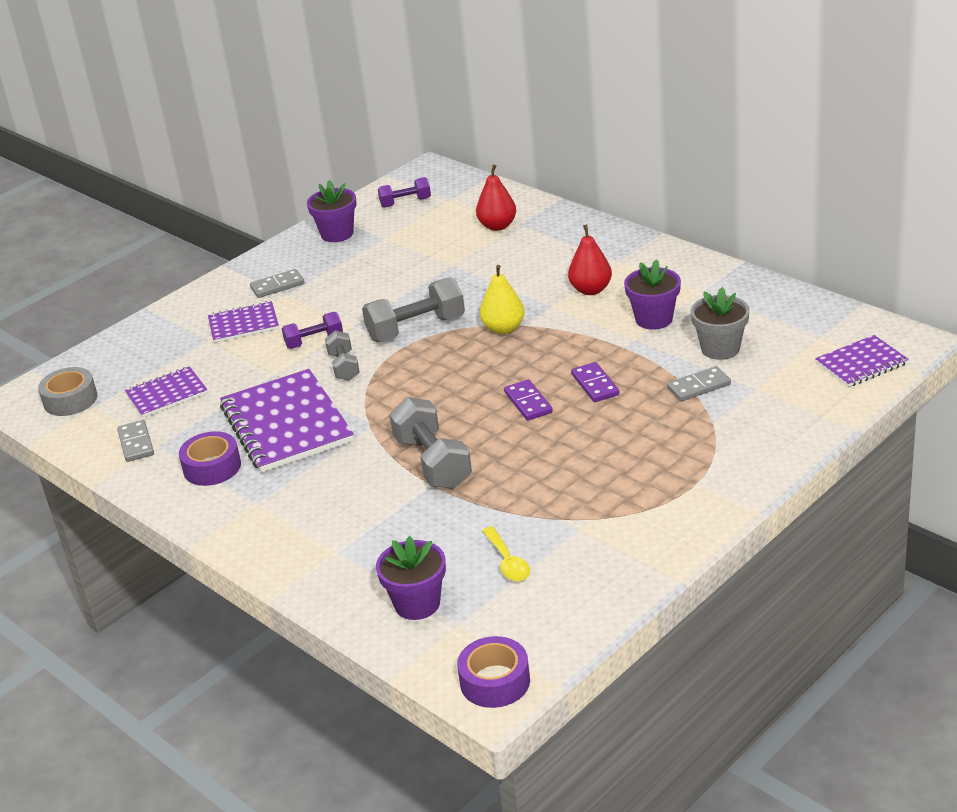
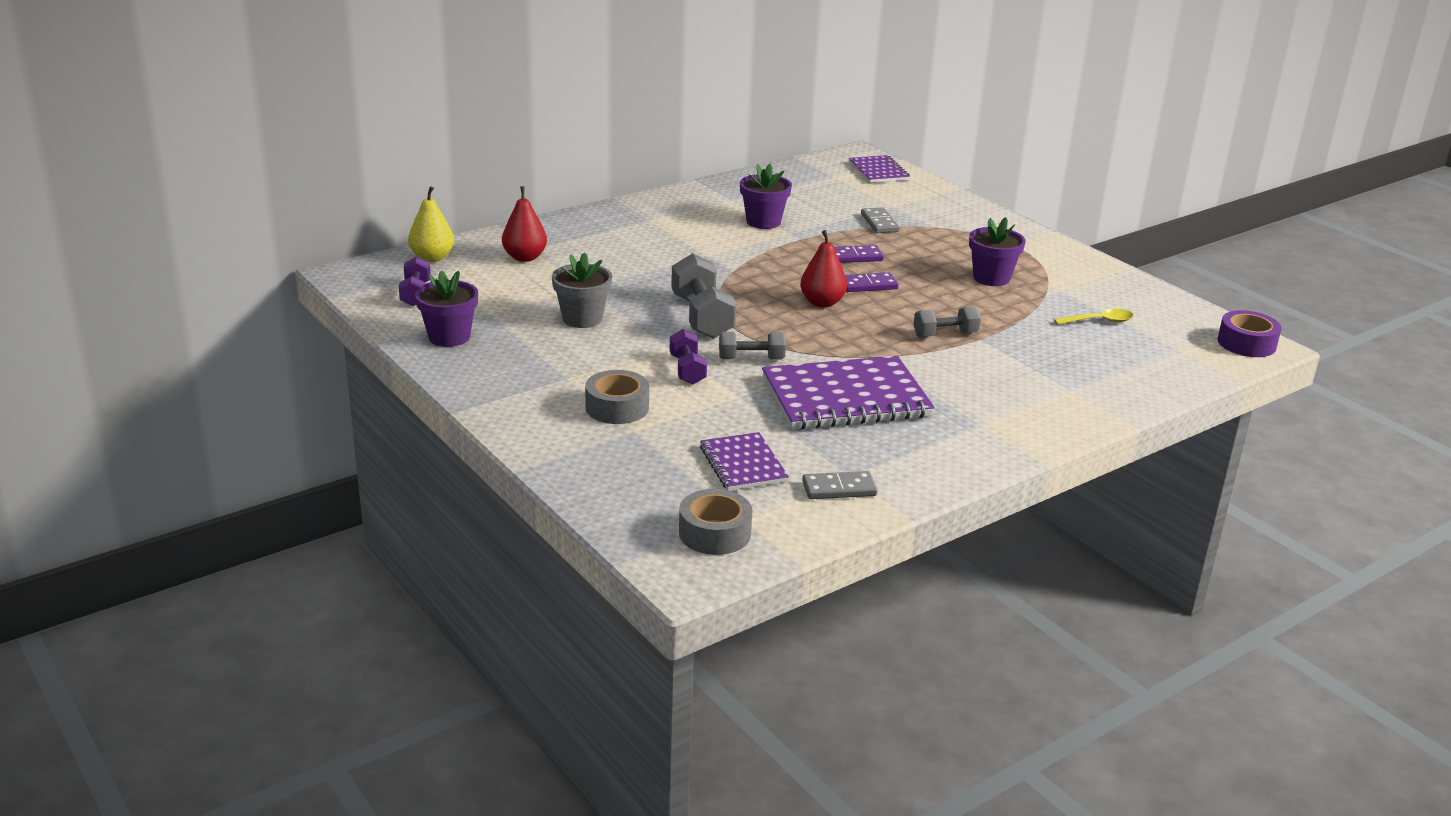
camera: 85 degrees left, 5 degrees down
(212, 467) = (908, 444): purple tape -> none
(243, 324) = (617, 407): purple notebook -> grey tape
(277, 286) = (542, 381): grey domino -> none
(417, 604) = (1149, 362): purple flower pot -> purple flower pot (991, 278)
(433, 462) = (945, 334): grey dumbbell -> grey dumbbell, size x0.60
(503, 328) = (733, 279): yellow pear -> yellow pear (432, 258)
(591, 290) = (692, 237): red pear -> red pear (822, 303)
(720, 349) = (827, 207): grey flower pot -> grey flower pot (582, 319)

